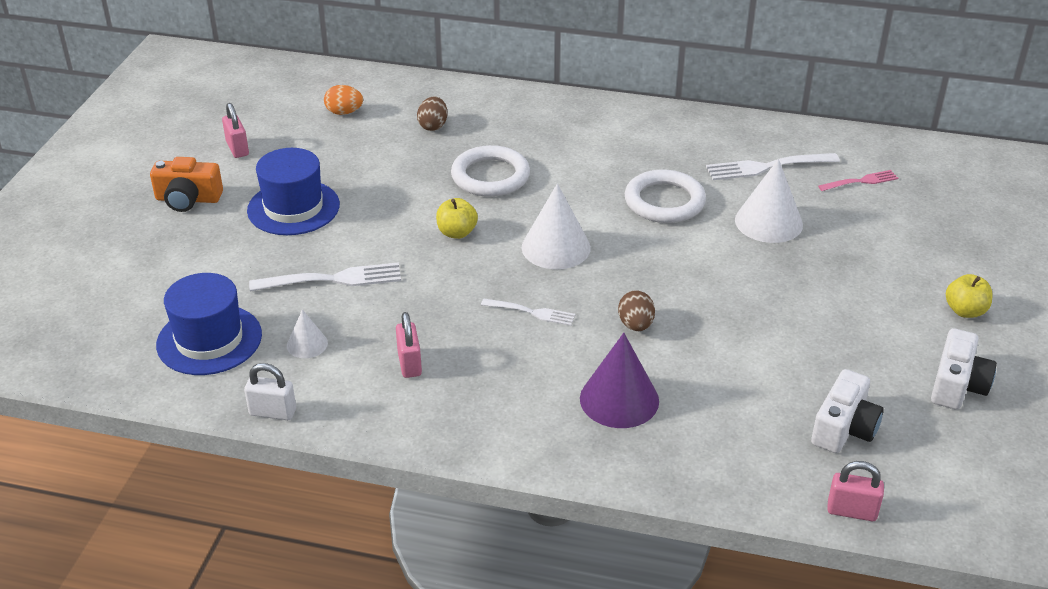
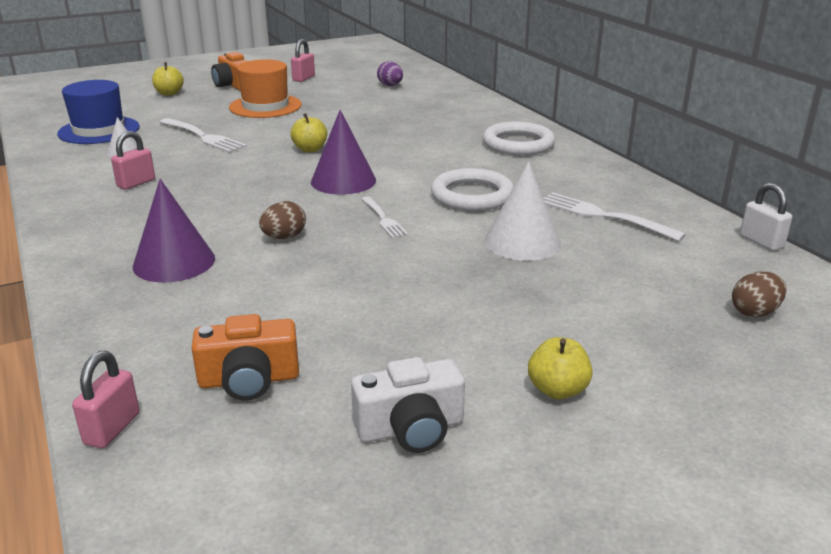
camera: 50 degrees right, 10 degrees down
(147, 251) = (169, 93): none -> yellow apple
(273, 412) = (40, 166): white padlock -> white padlock (761, 242)
(293, 208) = (265, 106): blue hat -> orange hat
(344, 112) = (390, 85): orange egg -> purple egg
(433, 126) = (422, 107): brown egg -> brown egg (754, 312)
(490, 176) = (395, 137): white ring -> white ring (518, 144)
(531, 312) = (248, 198): white fork -> white fork (383, 218)
(556, 247) = (343, 181): white cone -> purple cone
(844, 428) = (249, 380): white camera -> orange camera
(851, 511) = (112, 428): pink padlock -> pink padlock turned 45 degrees clockwise
(860, 181) = (671, 261): pink fork -> none

